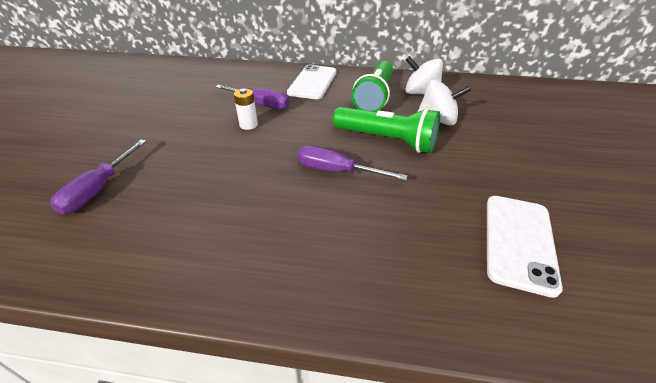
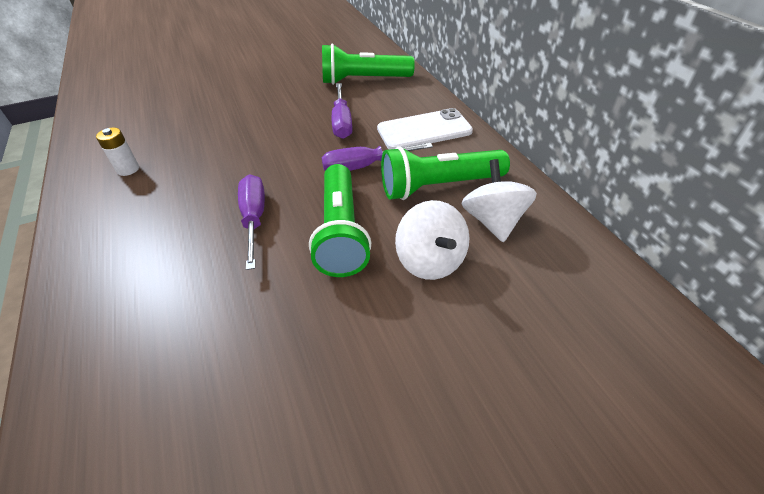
camera: 60 degrees right, 5 degrees up
(99, 189) = (163, 117): purple screwdriver -> purple screwdriver (364, 166)
(218, 81) = (364, 80): none -> green flashlight
(248, 125) = (298, 133): white battery -> white battery (128, 169)
(518, 241) = (197, 414): white phone -> none

